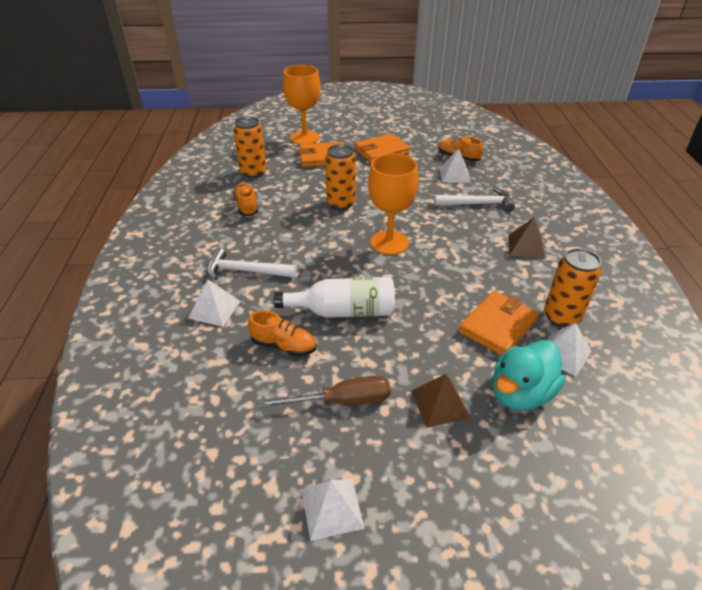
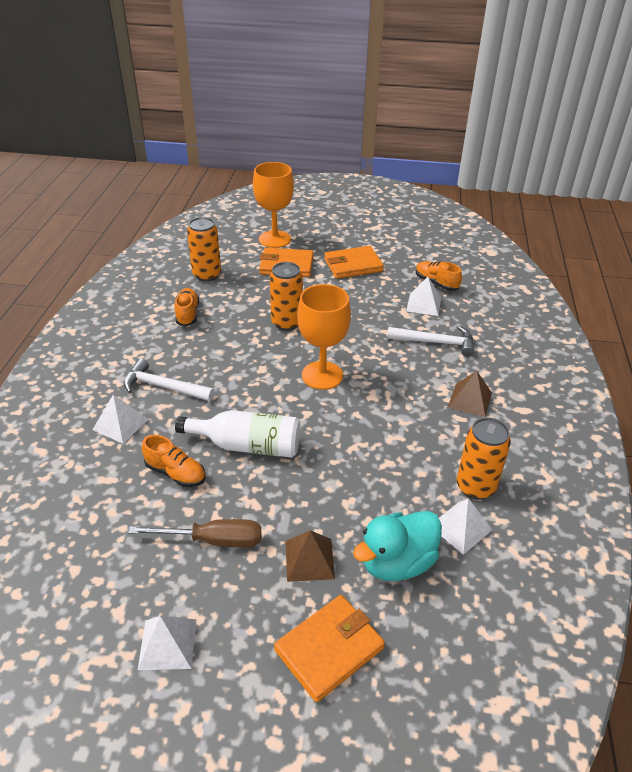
camera: 10 degrees right, 0 degrees up
(497, 326) = (402, 486): orange wallet -> orange wallet (329, 649)

